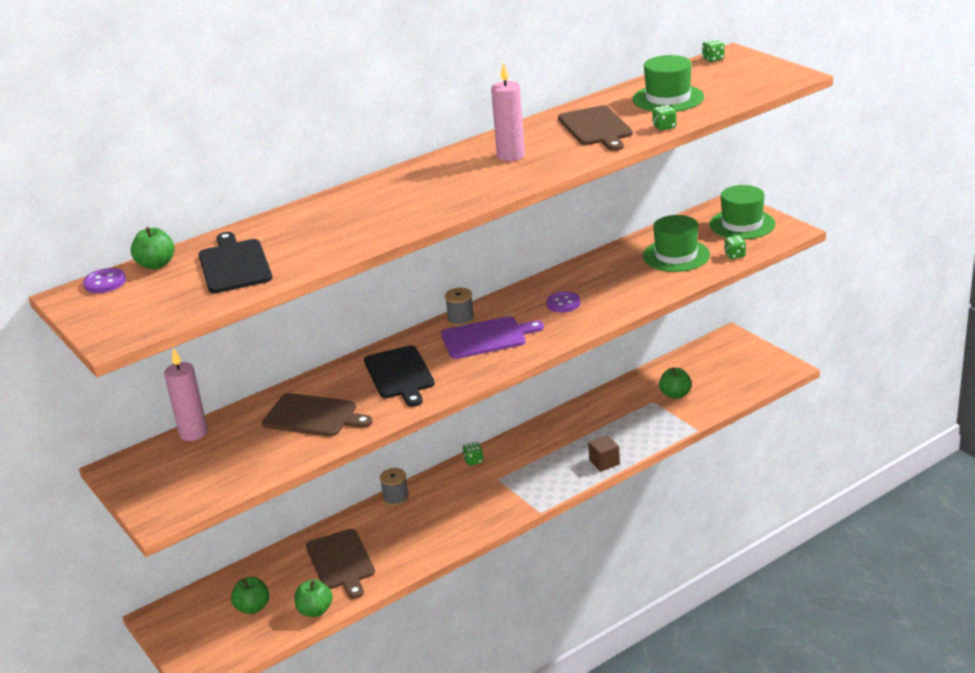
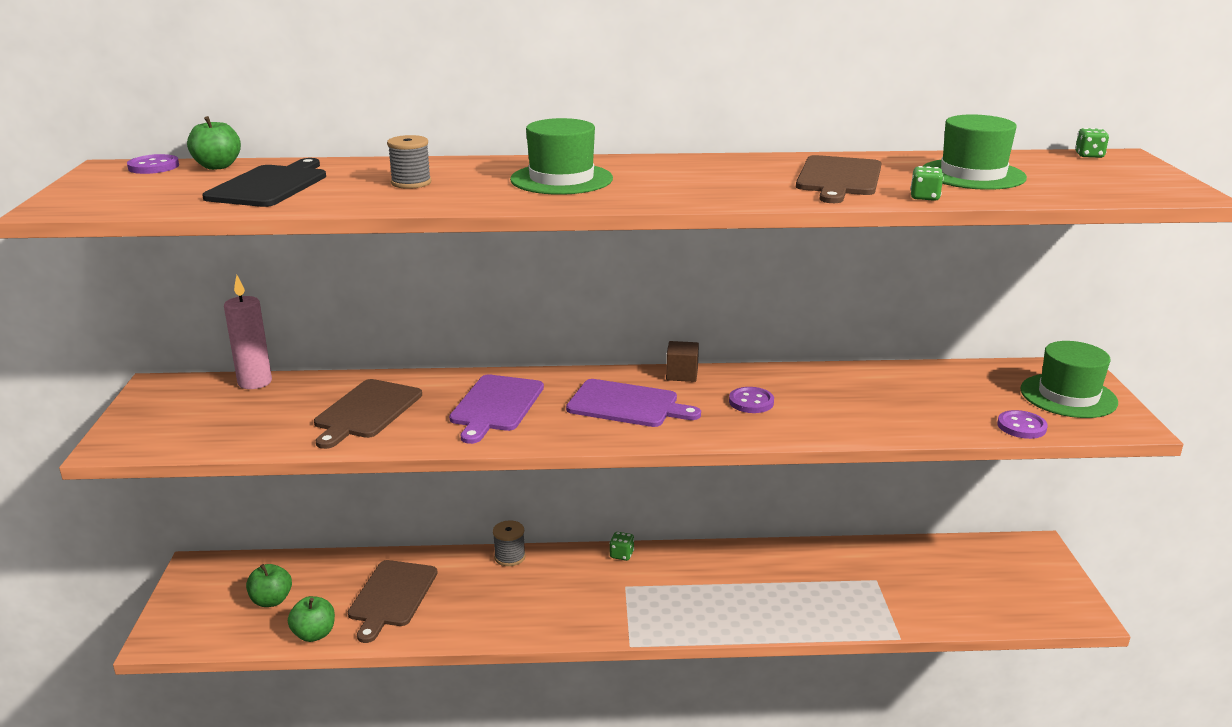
camera: 30 degrees right, 5 degrees down
(313, 416) = (366, 411): brown cutting board -> brown cutting board turned 60 degrees clockwise
(400, 374) = (496, 405): black cutting board -> purple cutting board
(461, 319) = (625, 377): grey spool -> grey spool (411, 183)
(511, 156) = (699, 177): pink candle -> none
(604, 462) = (754, 623): brown cube -> brown cube (682, 374)
(675, 394) = (910, 584): green apple -> none
(676, 255) = (943, 400): green hat -> green hat (561, 179)
(735, 255) = (1021, 426): green dice -> purple button

